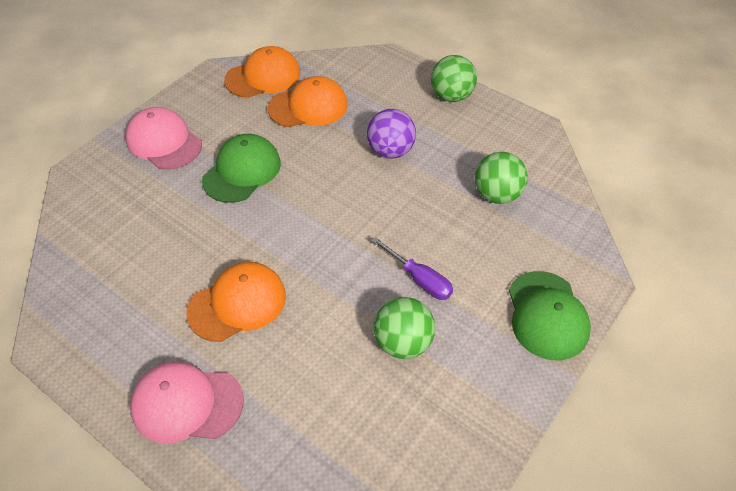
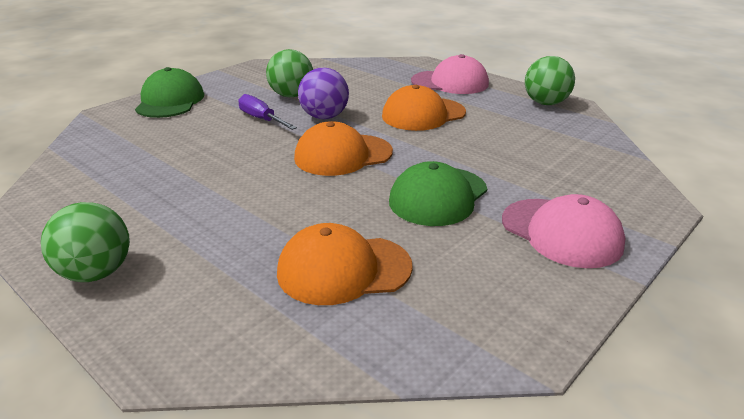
camera: 175 degrees left, 20 degrees down
(263, 77) = (427, 331): orange cap -> orange cap (343, 155)
(390, 151) = (239, 207): purple ball -> purple ball (324, 117)
(497, 195) = (140, 164): green ball -> green ball (545, 103)

